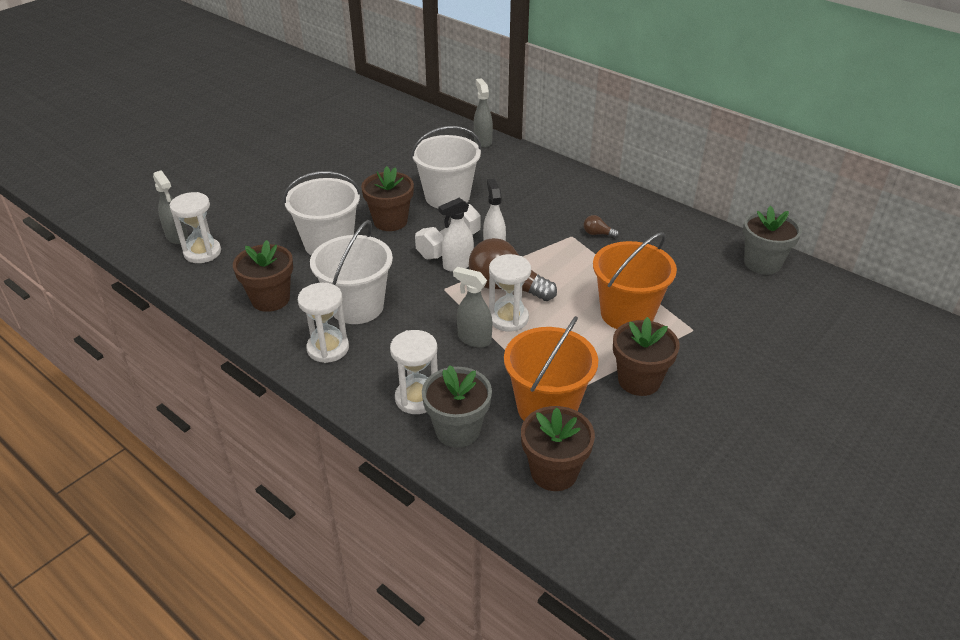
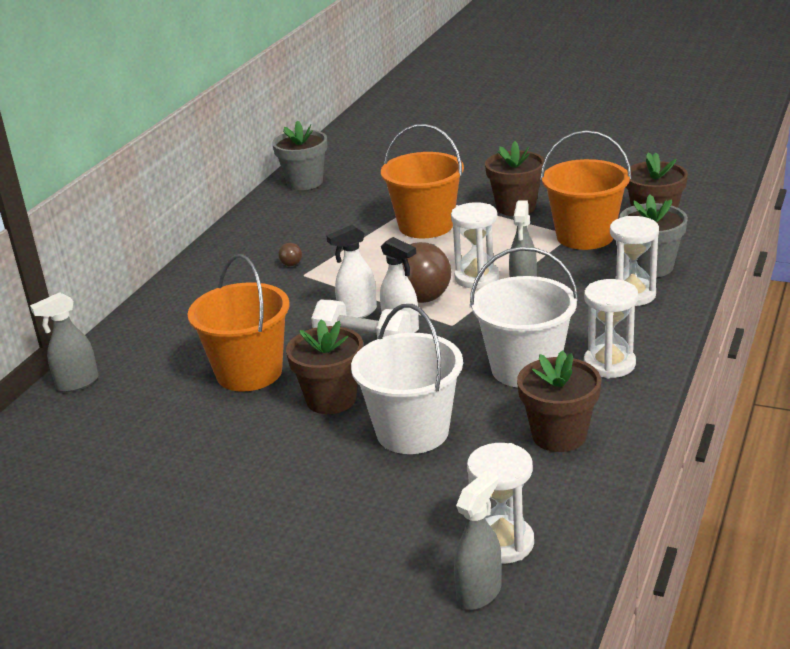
camera: 105 degrees left, 10 degrees down
(447, 197) = (249, 372): white bucket -> orange bucket

